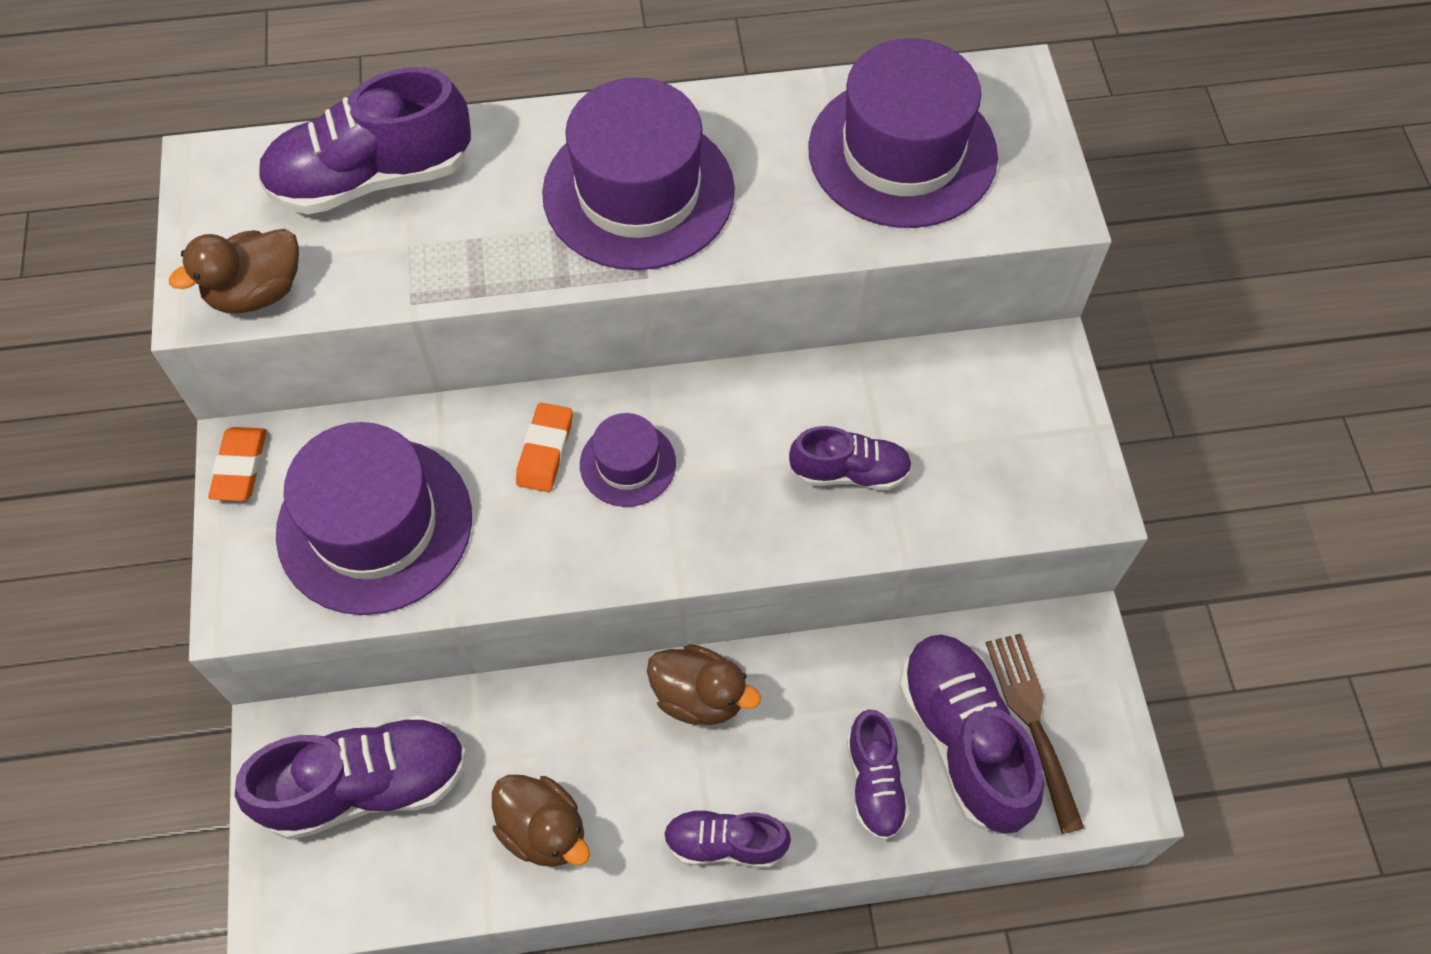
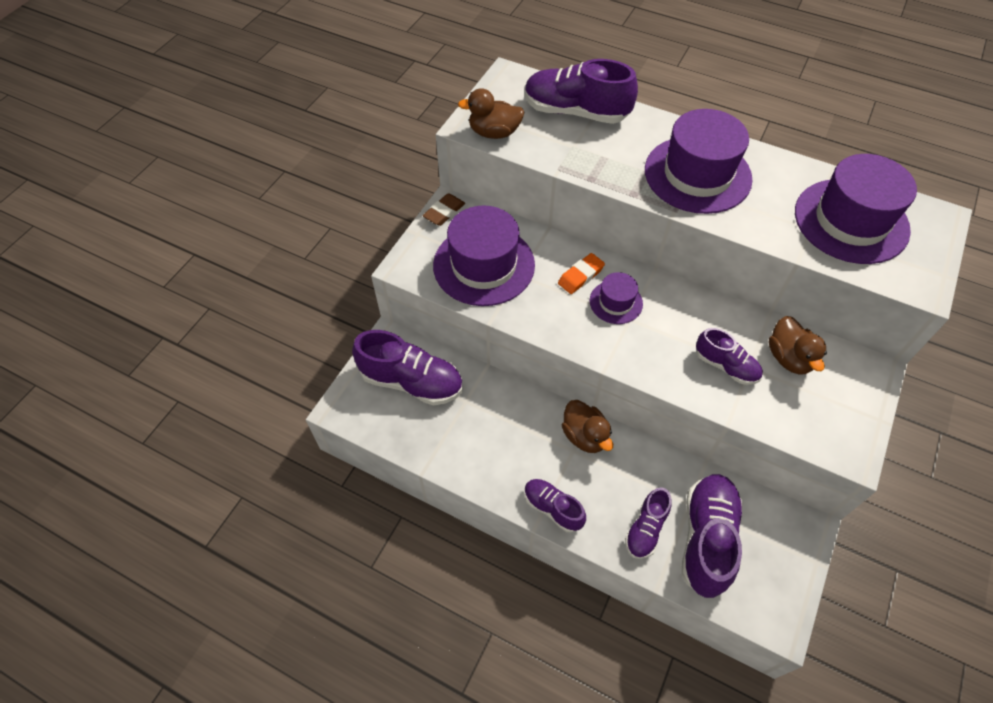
camera: 35 degrees right, 5 degrees down
(240, 467) = (444, 212): orange eraser -> brown eraser
(544, 830) = (473, 448): brown duck -> brown duck (789, 358)
(1032, 722) = (751, 554): brown fork -> none

